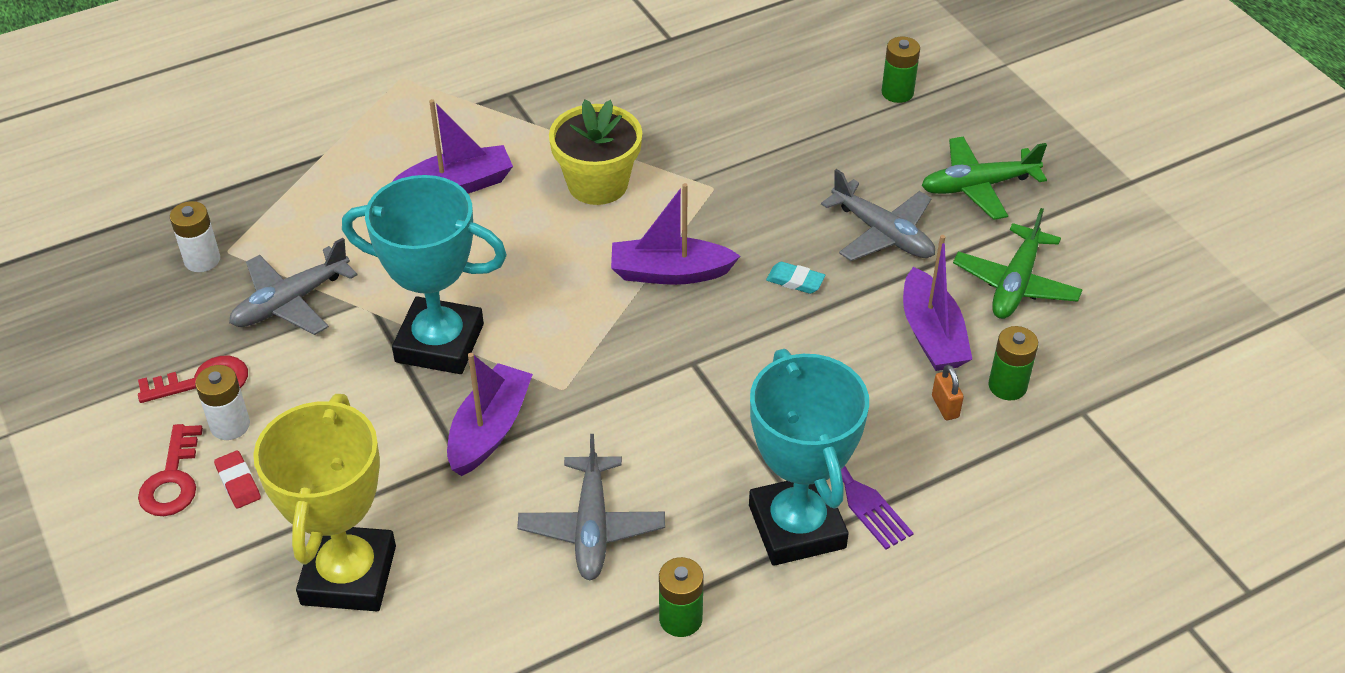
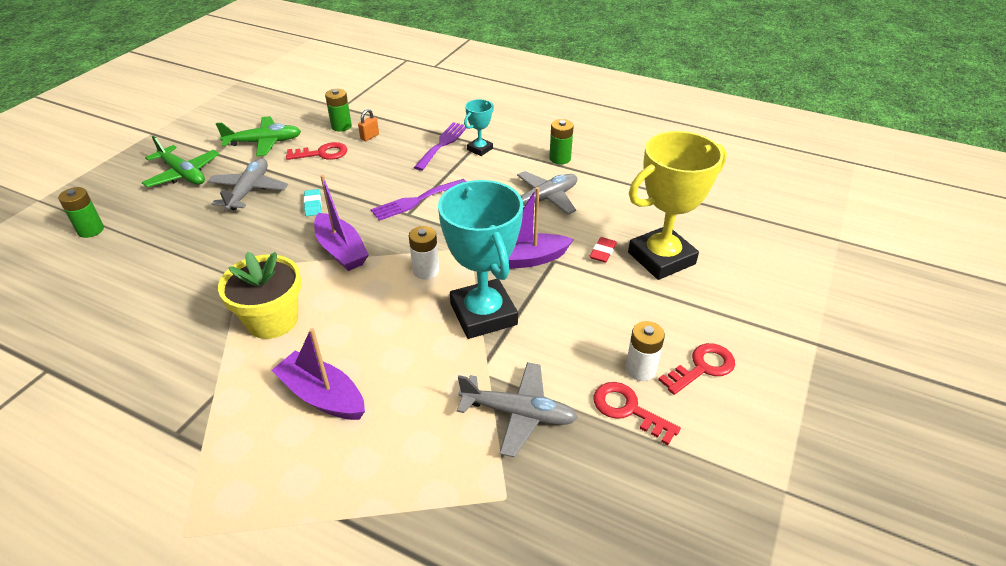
camera: 125 degrees left, 5 degrees down
(202, 260) = (529, 508): white battery -> white battery (426, 271)
(238, 482) = (668, 336): red eraser -> red eraser (603, 252)
(715, 384) = (416, 201): none -> purple fork
(797, 526) = (480, 149): turquoise trophy -> turquoise trophy, size x0.47
(931, 334) = (322, 153): purple boat -> red key

